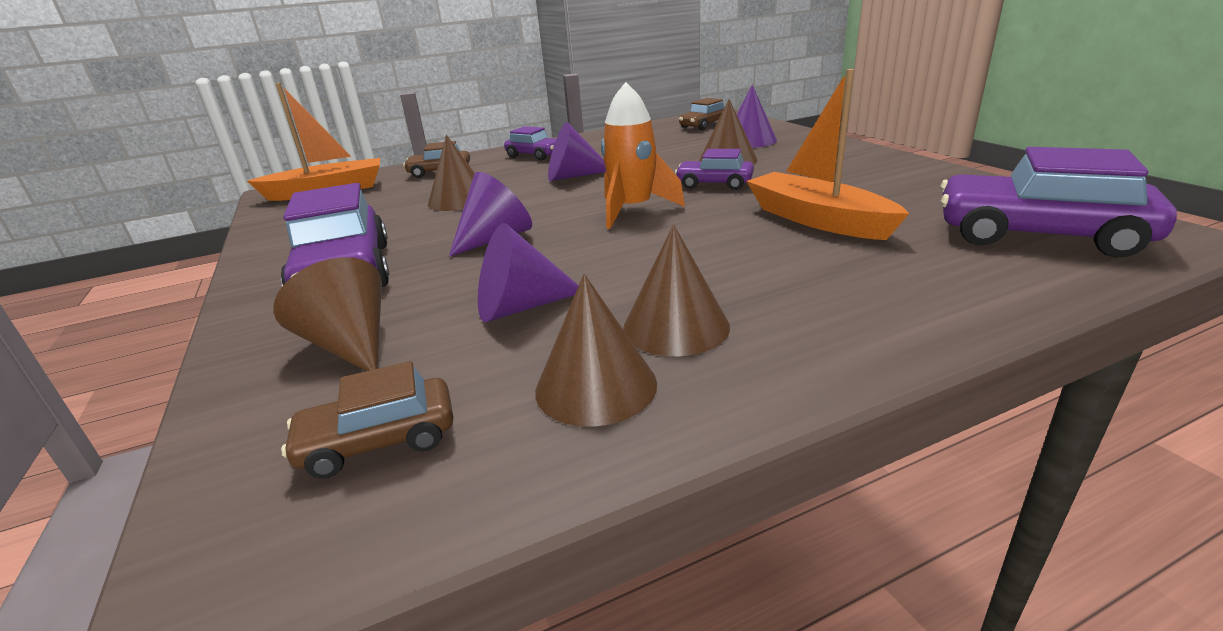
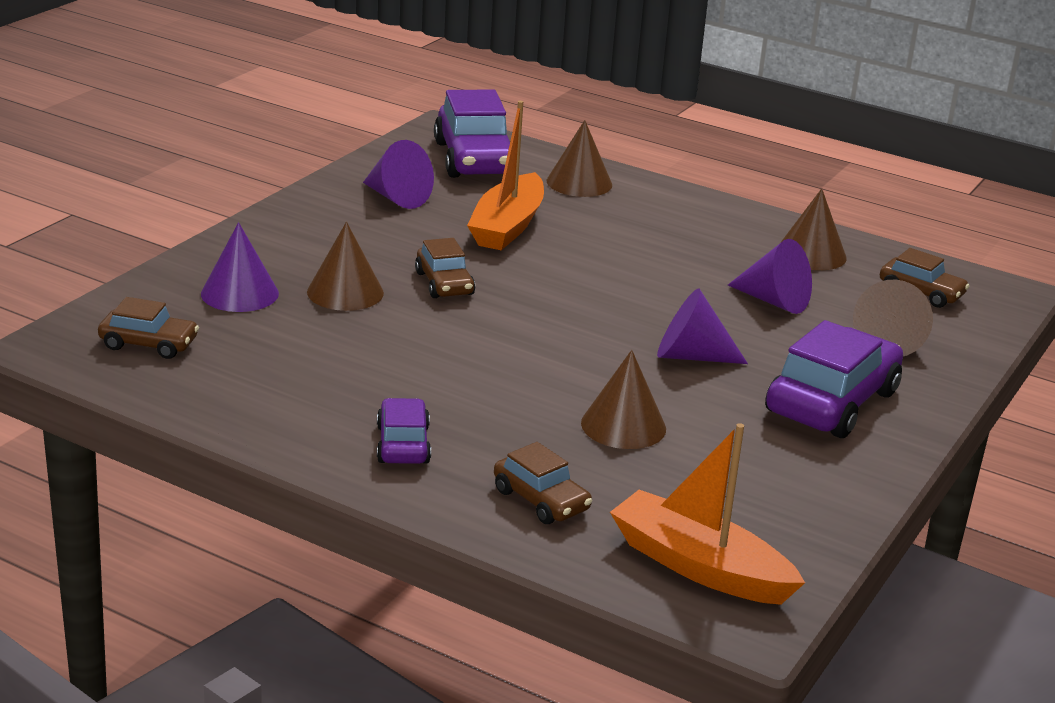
camera: 130 degrees left, 0 degrees up
(573, 176) = (478, 377): purple cone -> purple cone (397, 198)
(633, 210) = (556, 308): orange rocket -> none
(676, 327) = (731, 246): brown cone -> brown cone (579, 183)
(714, 184) = (444, 284): purple car -> brown car

